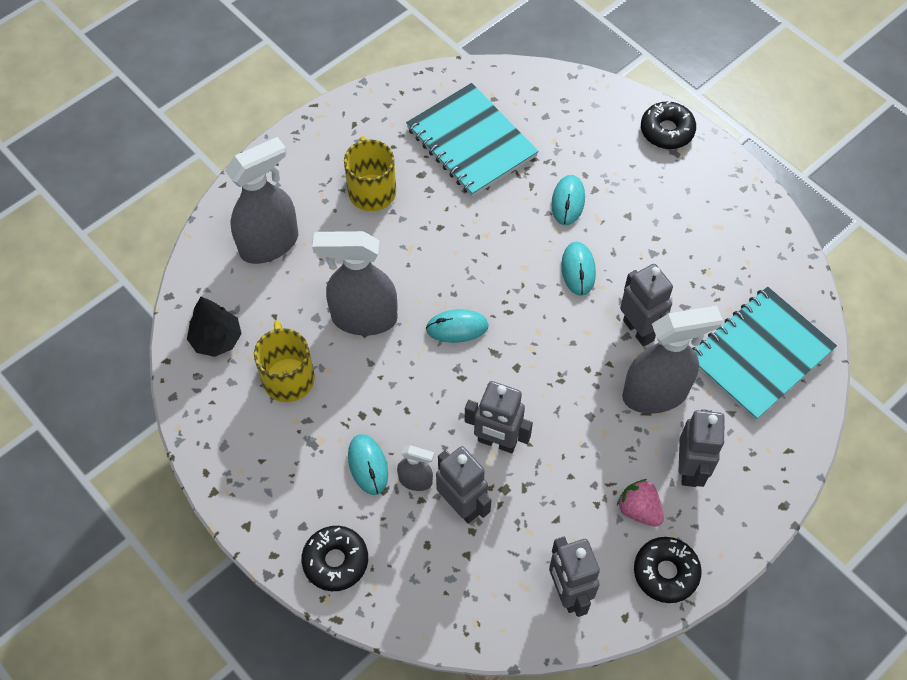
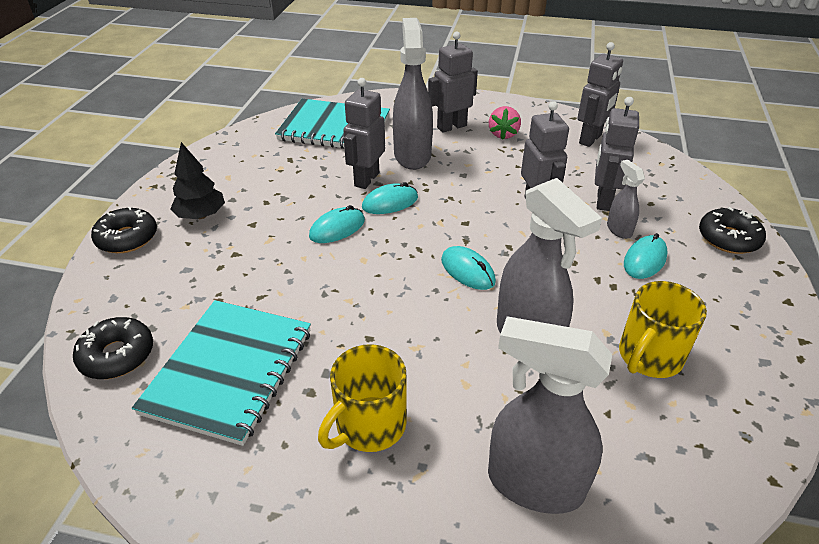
camera: 125 degrees left, 20 degrees down
(216, 339) = (693, 448): black tree -> black tree (201, 215)
(568, 201) = (263, 264): turquoise mouse -> turquoise mouse (390, 202)
(655, 394) = (412, 155): grey spray bottle -> grey spray bottle turned 45 degrees clockwise
(665, 572) = (528, 114): black donut -> black donut (117, 355)

